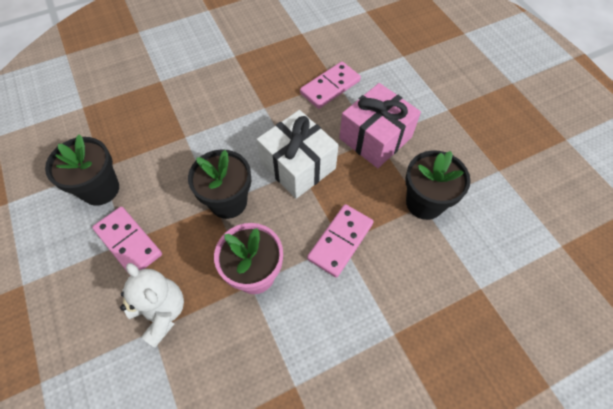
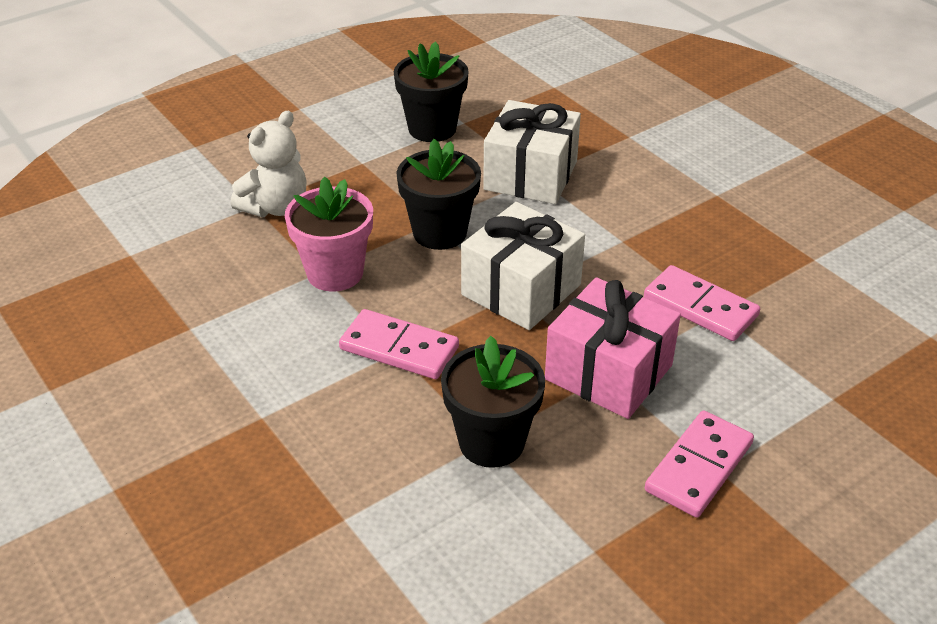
camera: 80 degrees right, 20 degrees down
(128, 242) = (363, 165): pink domino -> pink domino (699, 467)
(182, 139) = (531, 175): none -> white gift

